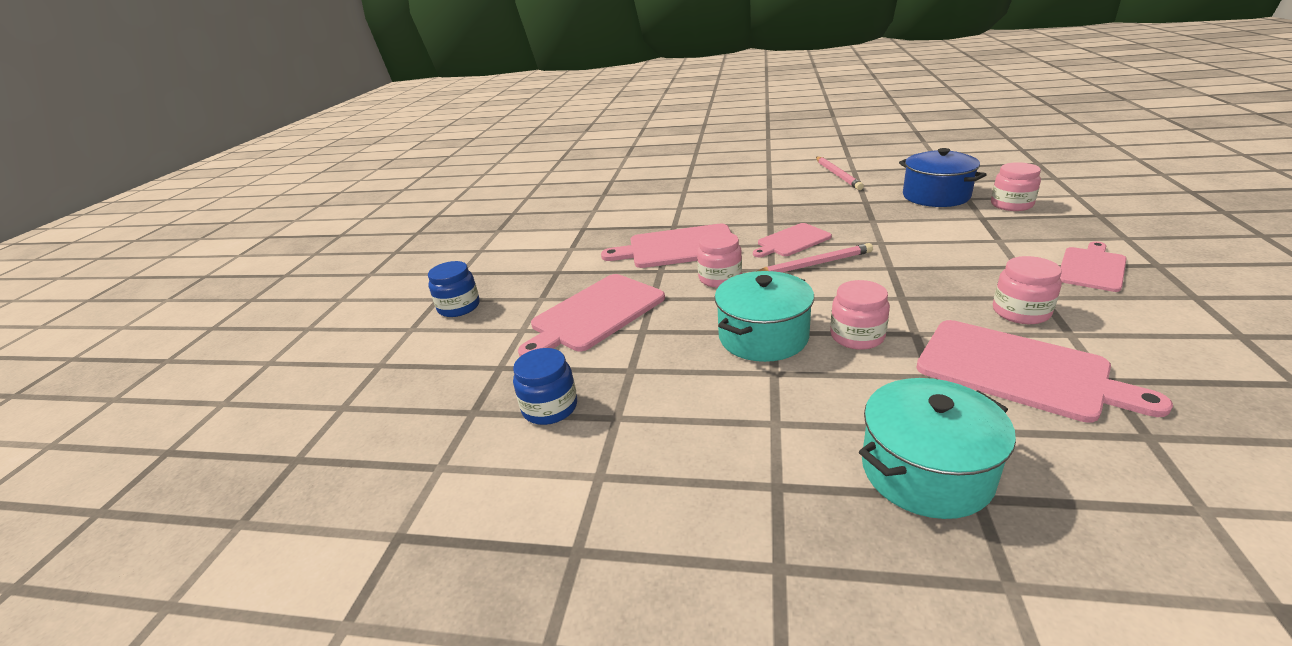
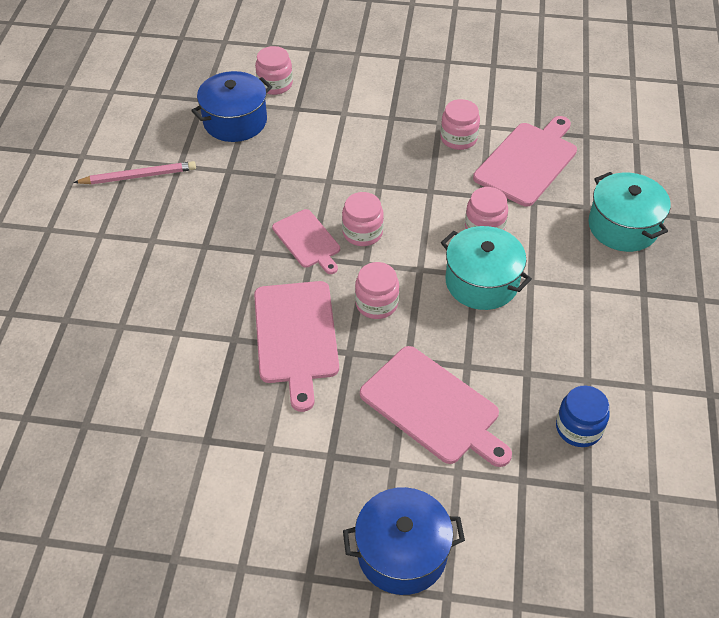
camera: 95 degrees left, 20 degrees up
(459, 307) = (402, 553): blue jar -> blue pot
(814, 264) = (362, 232): pink pencil -> pink jar
(1092, 268) = (401, 86): pink cutting board -> none

